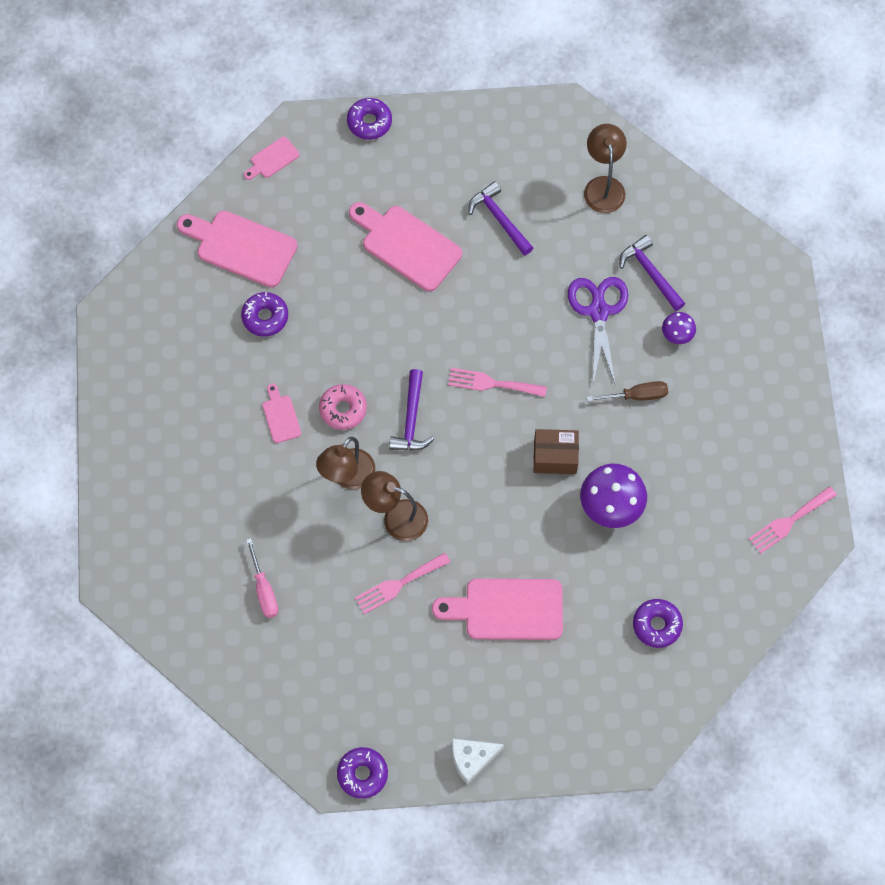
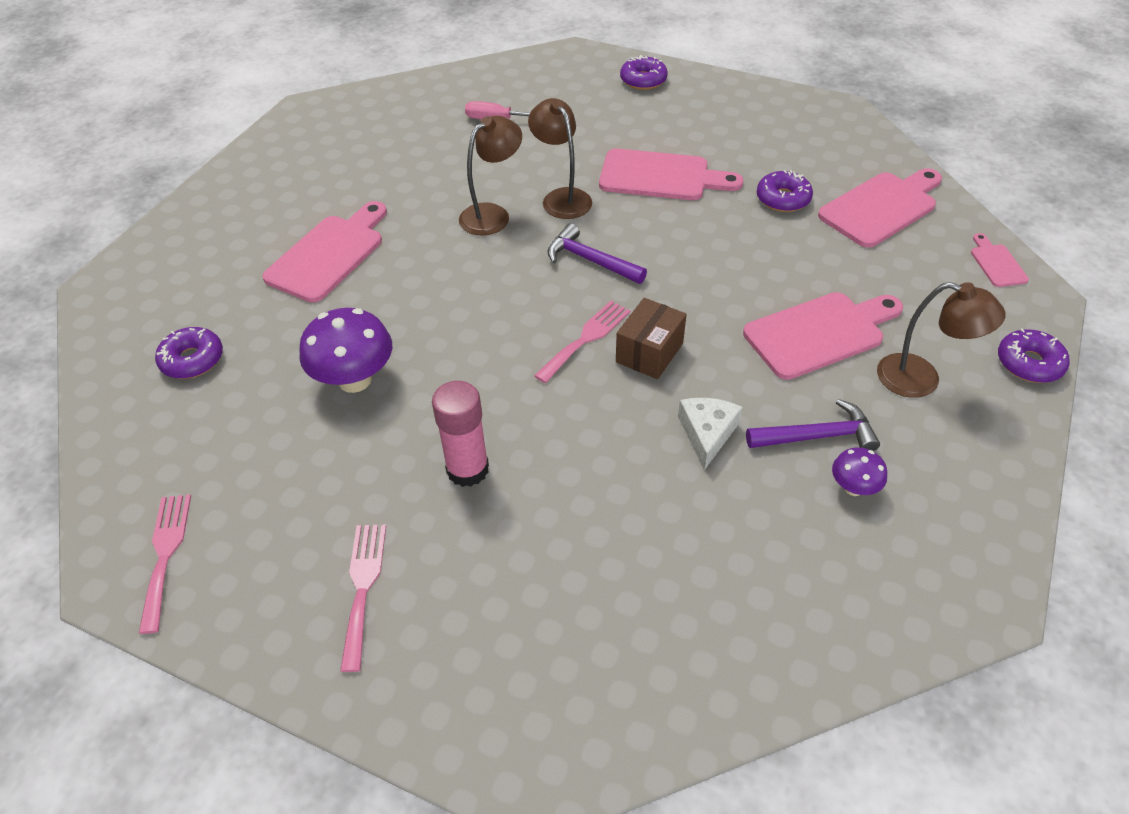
camera: 120 degrees right, 20 degrees down
(280, 416) = (661, 176): pink cutting board -> pink cutting board, size x2.02
(343, 409) = (638, 217): pink donut -> none
(362, 774) = (287, 123): purple donut -> purple donut (643, 80)
(398, 584) = (425, 194): pink fork -> pink fork (363, 587)
(472, 759) = (226, 184): white cheese -> white cheese (707, 434)
(555, 457) = (454, 356): brown box -> brown box (649, 352)
(598, 312) = (614, 483): purple scissors -> none
(603, 186) = (820, 584): brown lamp -> brown lamp (921, 379)
(637, 395) = (467, 469): brown screwdriver -> pink glue stick
(650, 273) = (637, 574): purple hammer -> none
(677, 335) = (520, 559): purple mushroom -> purple mushroom (853, 488)

